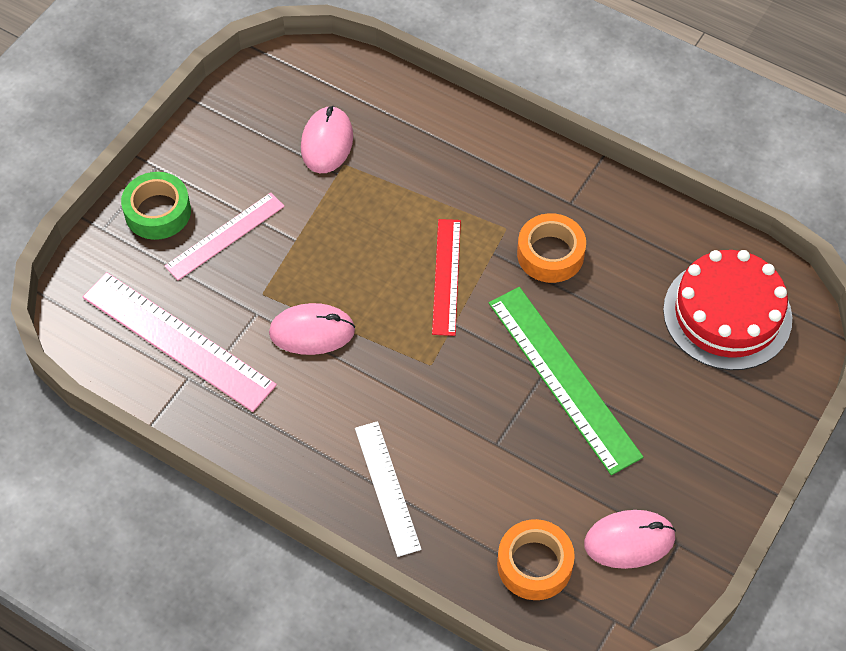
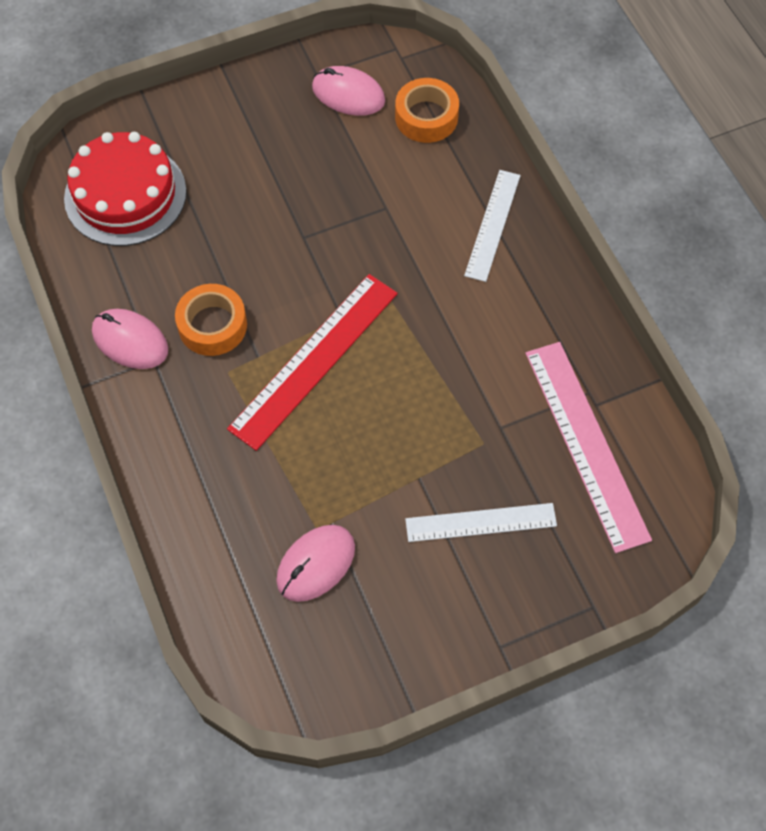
camera: 145 degrees left, 5 degrees up
(158, 212) = (529, 591): green tape -> none
(225, 236) = (481, 522): pink ruler -> white ruler
(312, 331) = (464, 381): pink mouse -> pink mouse (130, 341)
(446, 276) = (314, 360): red ruler -> red ruler, size x1.59
(563, 378) = (294, 223): green ruler -> none

